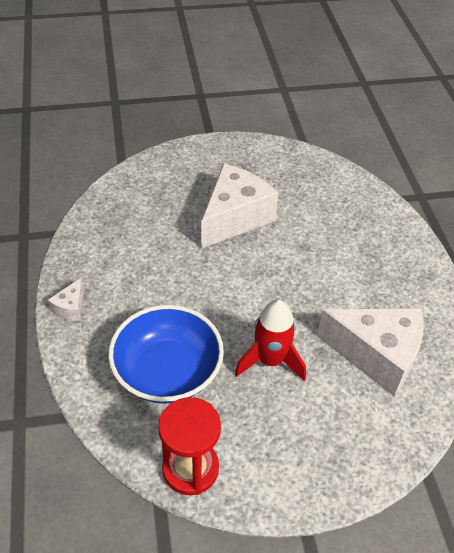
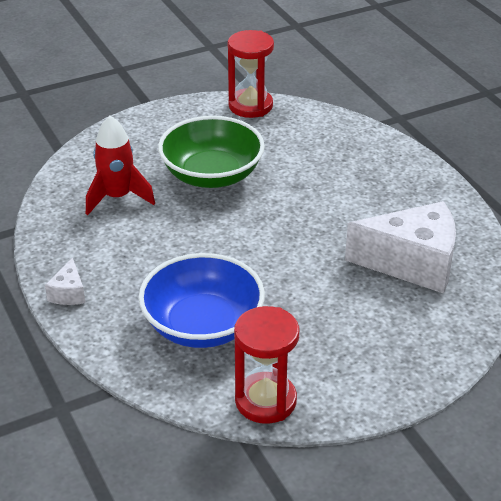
camera: 15 degrees left, 10 degrees down
(234, 218) = (212, 175): white cheese -> green bowl
(270, 360) = (306, 292): red rocket -> red rocket (117, 197)
(293, 155) = (250, 106): none -> red hourglass

